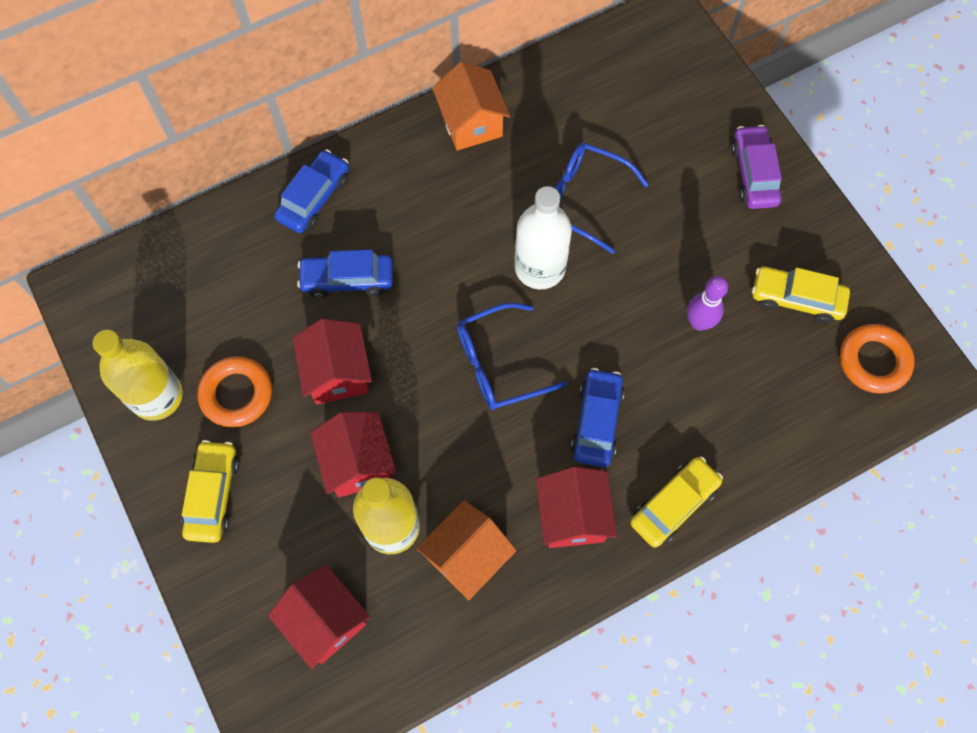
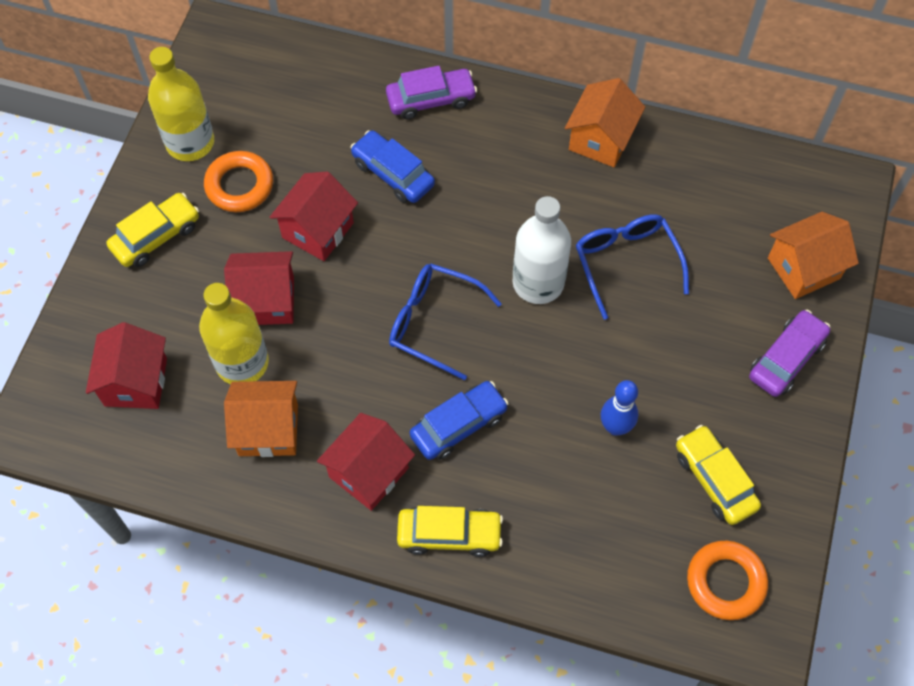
camera: 45 degrees right, 5 degrees down
(314, 198) = (431, 100): blue car -> purple car
(358, 463) = (266, 301): red house -> red house turned 60 degrees clockwise
(699, 322) = (615, 427): purple bowling pin -> blue bowling pin
(700, 101) = (803, 268): none -> orange house

